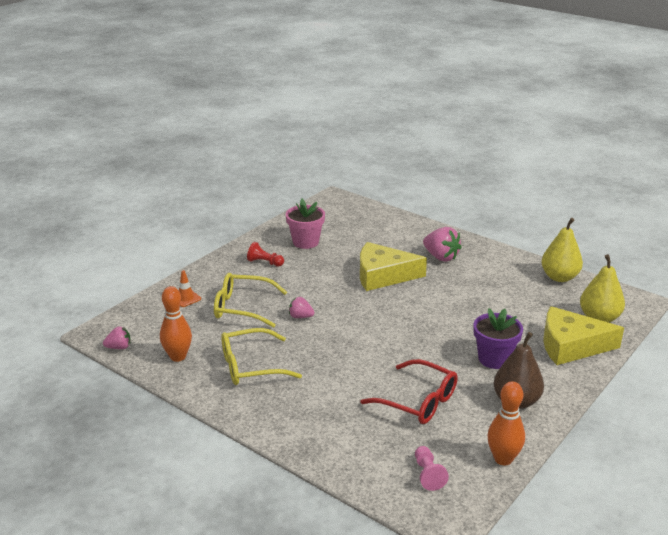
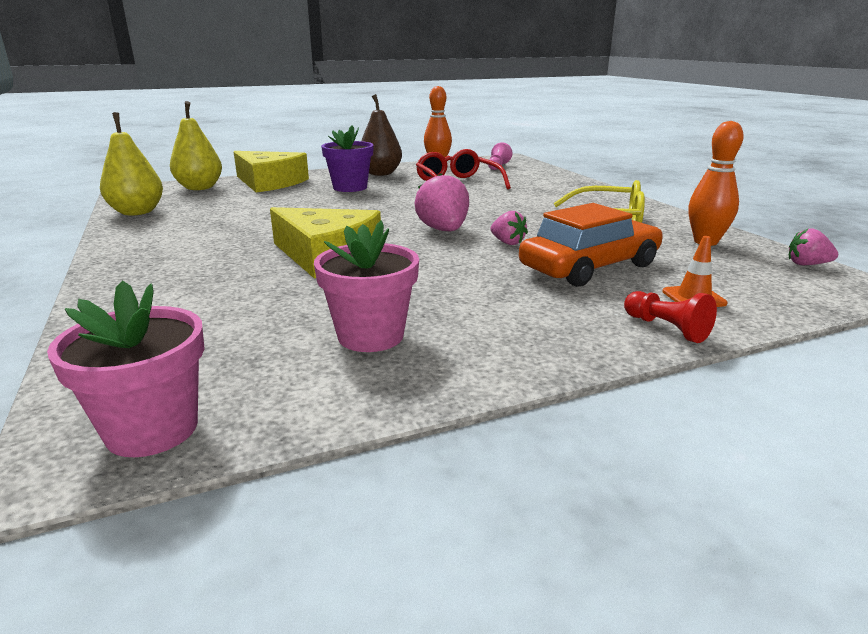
camera: 150 degrees left, 5 degrees down
(242, 307) = (590, 267): yellow glasses -> orange car
(265, 262) = (501, 318): red pawn -> red pawn (666, 328)
(328, 205) = (152, 429): none -> pink flower pot
(441, 257) = (201, 256): pink strawberry -> pink strawberry (443, 230)

